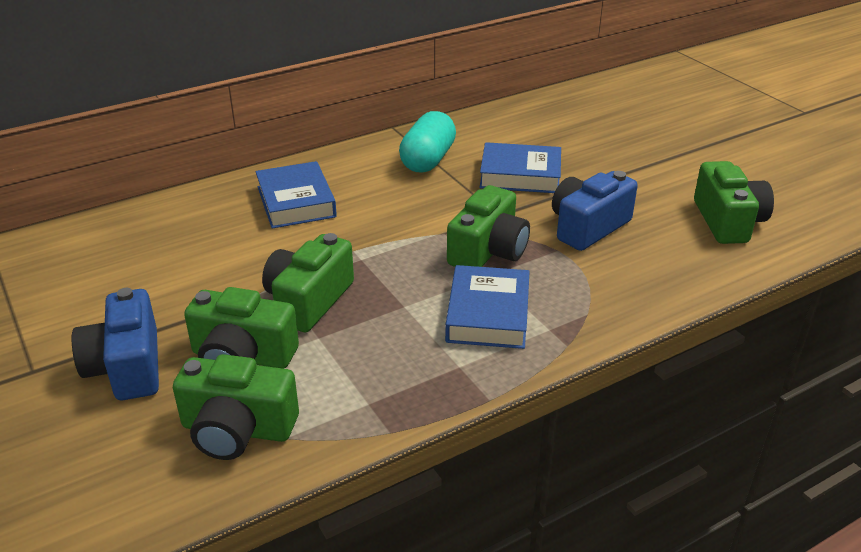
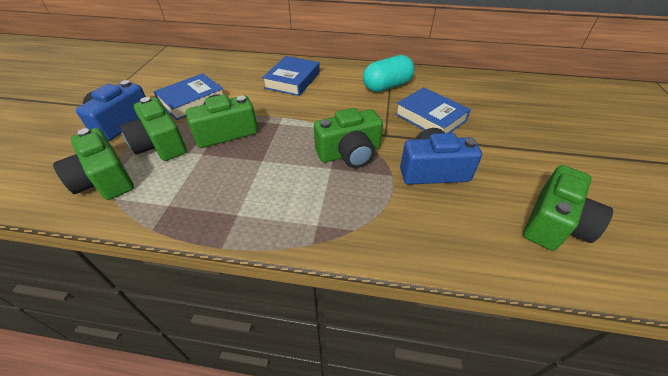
camera: 40 degrees right, 10 degrees up
(488, 314) = (296, 192): blue book -> blue book (192, 101)

